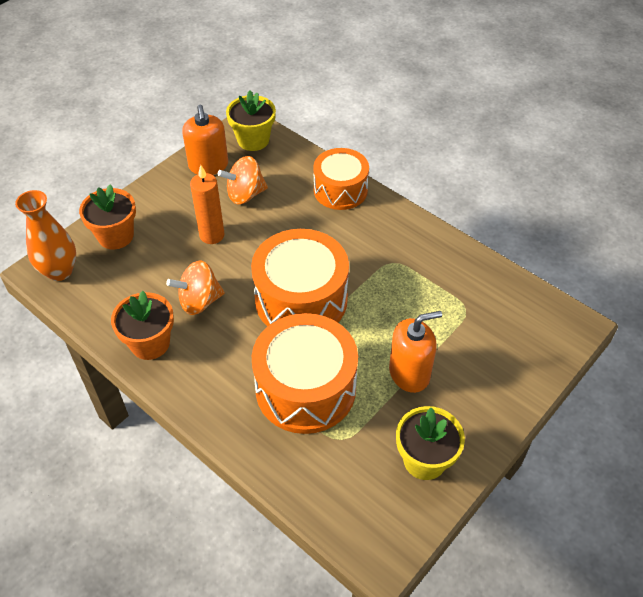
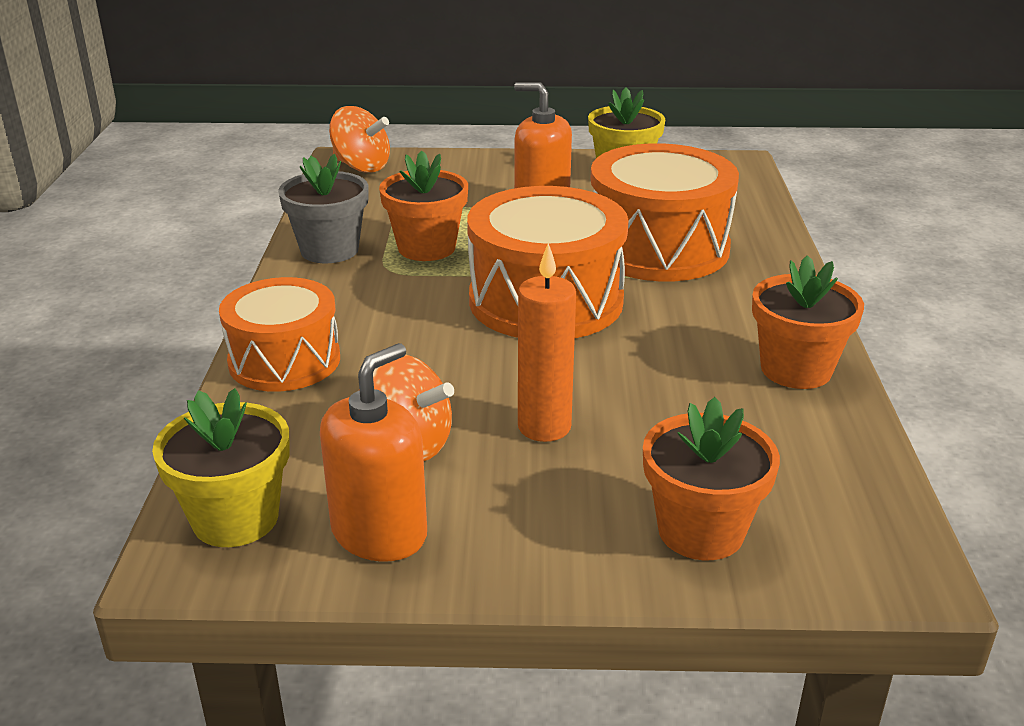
camera: 130 degrees left, 20 degrees down
(59, 271) = (863, 542): orange vase -> none
(199, 301) = (673, 369): orange spinning top -> orange spinning top (361, 167)
(404, 289) = (426, 248): none -> orange flower pot
(437, 252) = (329, 250): none -> grey flower pot

